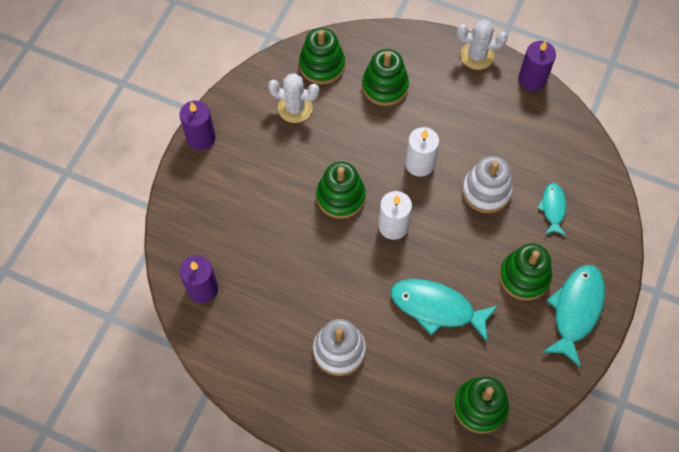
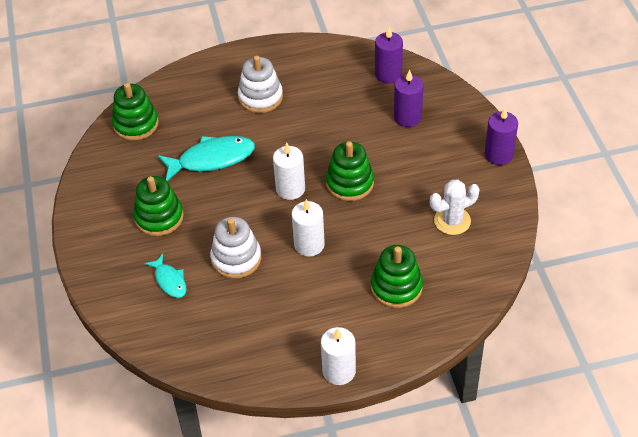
camera: 145 degrees right, 15 degrees down
(322, 65) = (467, 269): green stacking toy -> none
(477, 56) = (339, 371): white cactus -> white candle
(532, 79) = (268, 383): purple candle -> purple candle (407, 117)
(575, 310) = (102, 219): turquoise fish -> none

